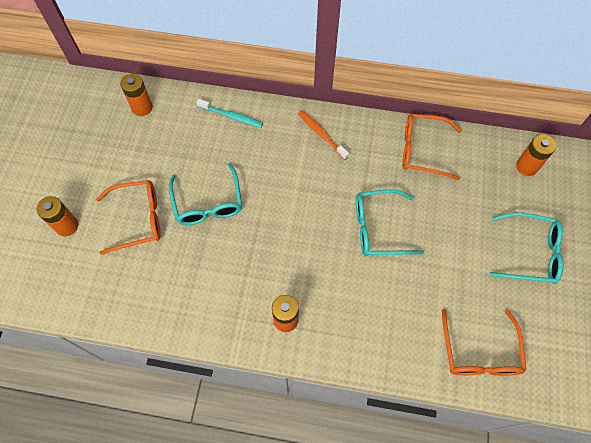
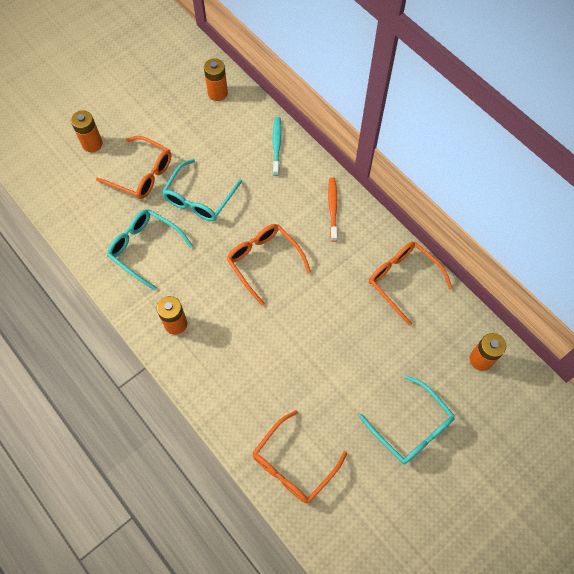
camera: 40 degrees right, 0 degrees up
(231, 116) = (276, 145): turquoise toothbrush -> turquoise toothbrush turned 150 degrees counterclockwise
(308, 214) = (264, 262): none -> orange glasses
(379, 228) = (307, 313): turquoise glasses -> turquoise glasses (145, 248)

